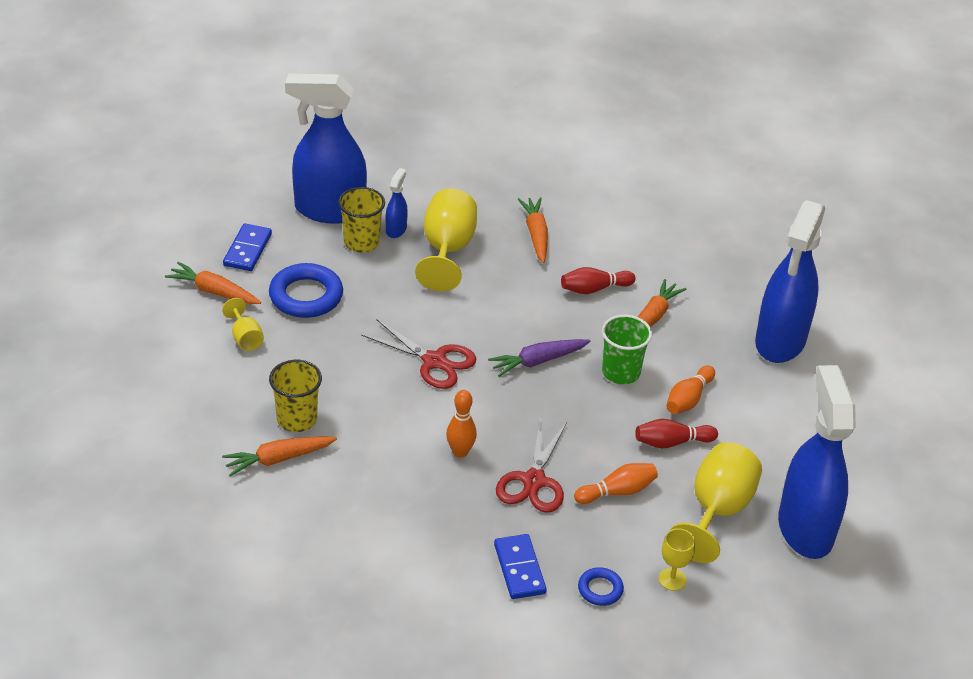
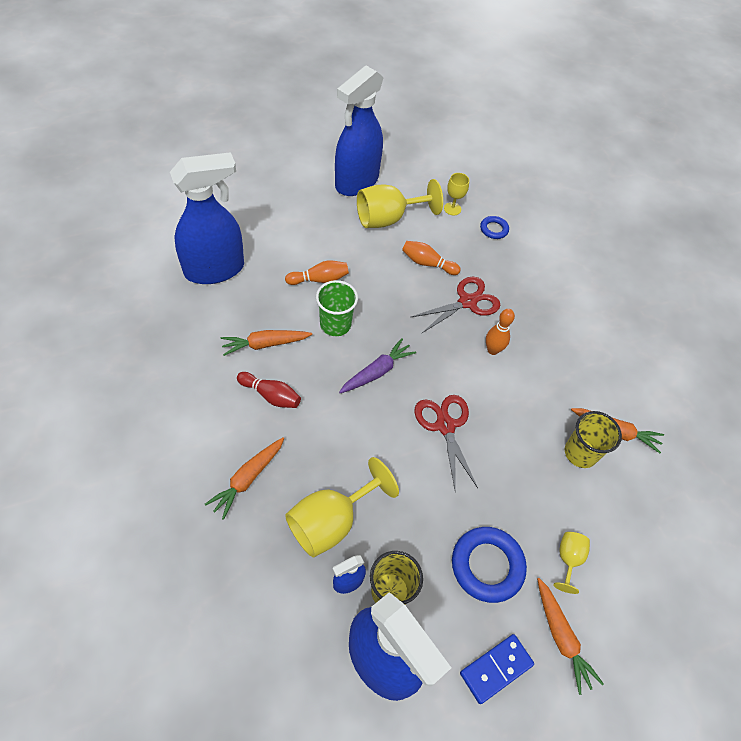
camera: 140 degrees left, 15 degrees up
(519, 569) = (525, 266): blue domino -> none
(538, 361) = (377, 372): purple carrot -> purple carrot turned 60 degrees counterclockwise
(672, 442) = (363, 265): red bowling pin -> none

